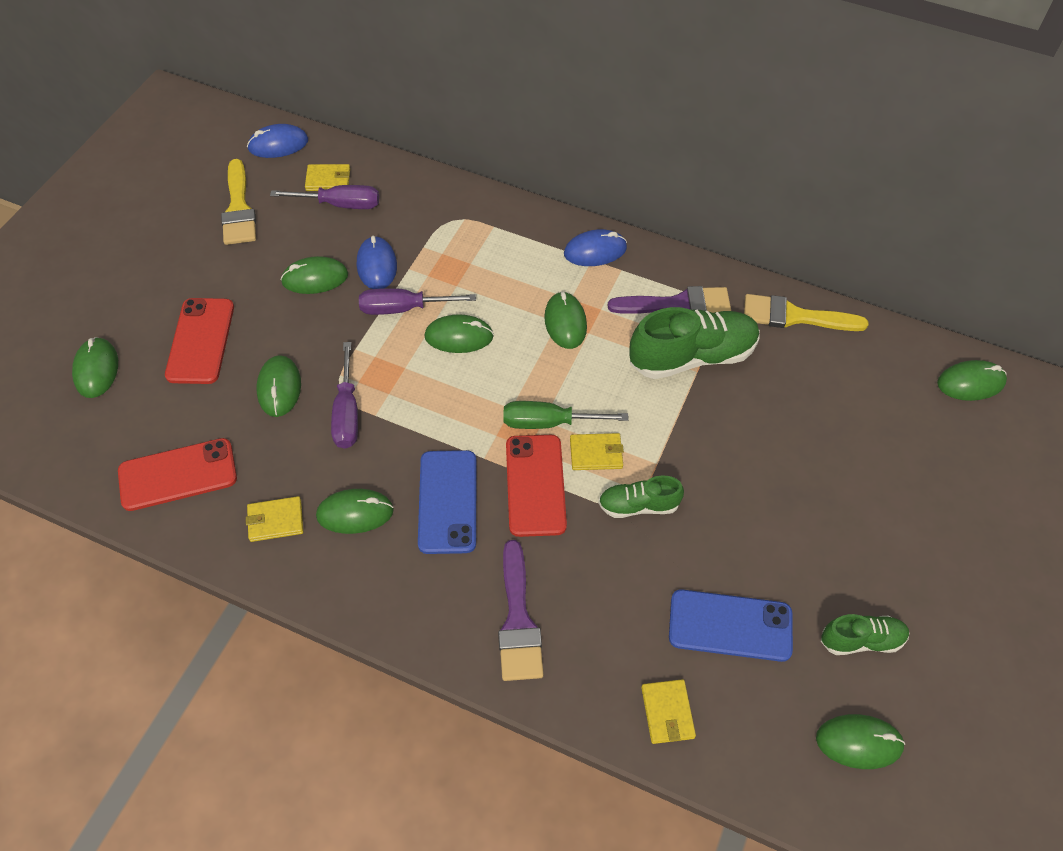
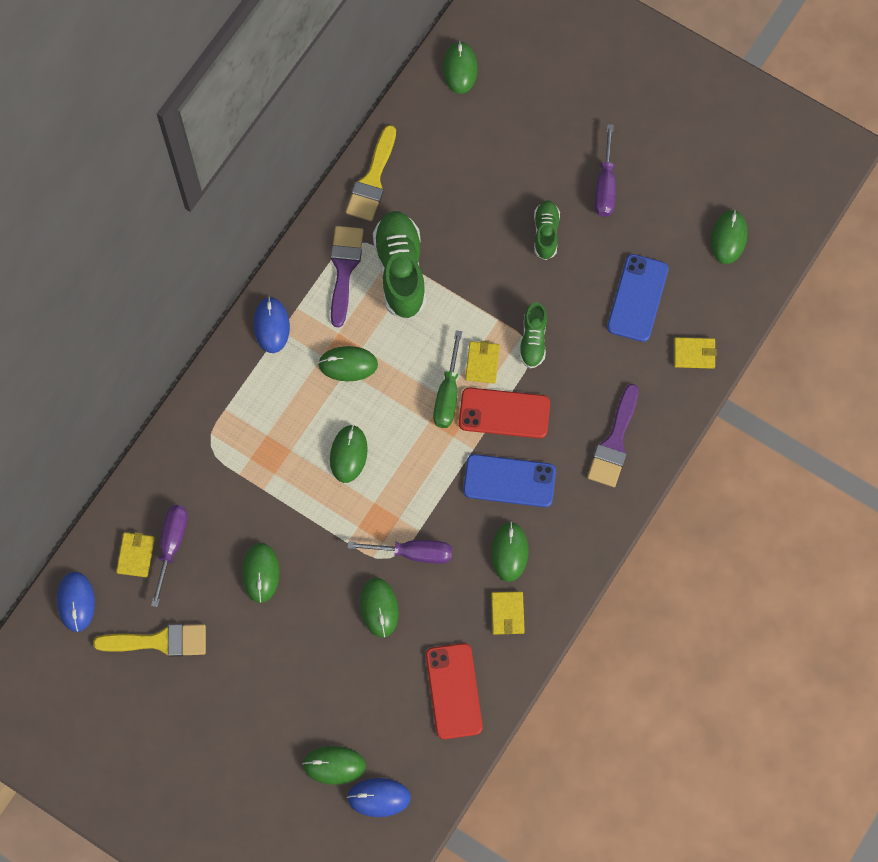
camera: 80 degrees left, 15 degrees up
(201, 341) = (317, 675): red phone -> none
(279, 388) = (379, 608): green mouse -> green mouse turned 75 degrees clockwise
(377, 265) = (255, 517): blue mouse -> blue mouse (378, 797)
(403, 308) = (309, 498): purple screwdriver -> purple screwdriver (605, 185)
(518, 620) = (614, 442): purple brush -> purple brush turned 105 degrees clockwise
(861, 640) = (659, 215): green shoe -> green shoe (546, 233)

